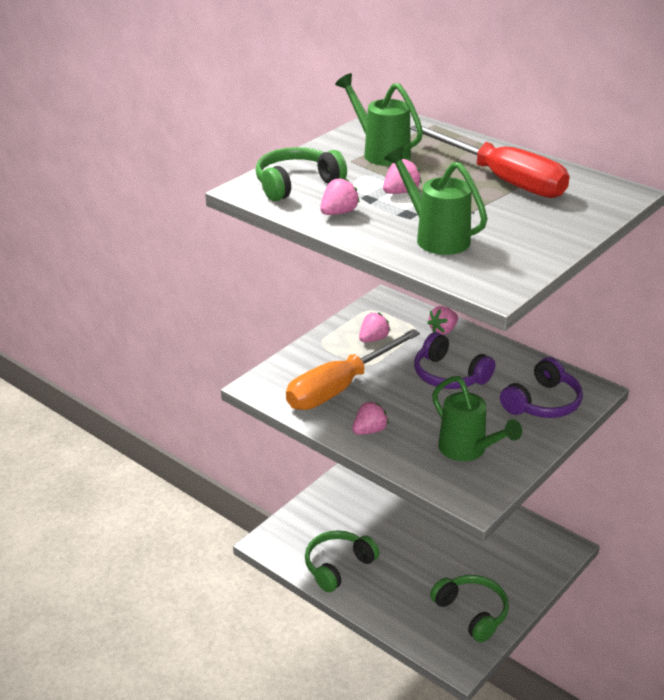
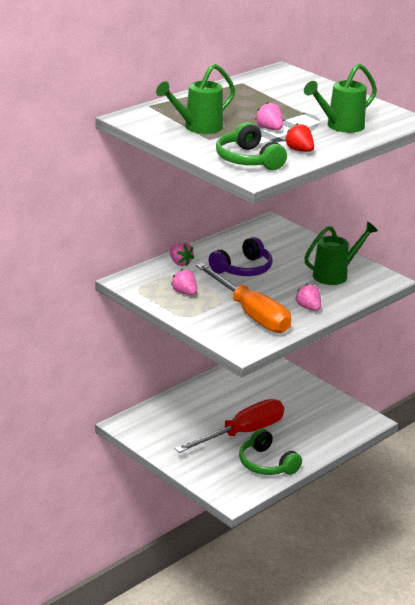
camera: 85 degrees left, 5 degrees down
(339, 213) = (299, 150): pink strawberry -> red strawberry
(472, 612) = (323, 408): green headphones -> none
(502, 180) = (255, 98): red screwdriver -> red screwdriver (242, 433)
(543, 403) = (283, 241): purple headphones -> none

